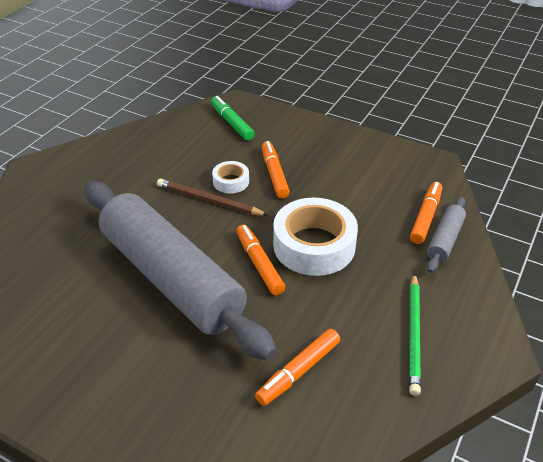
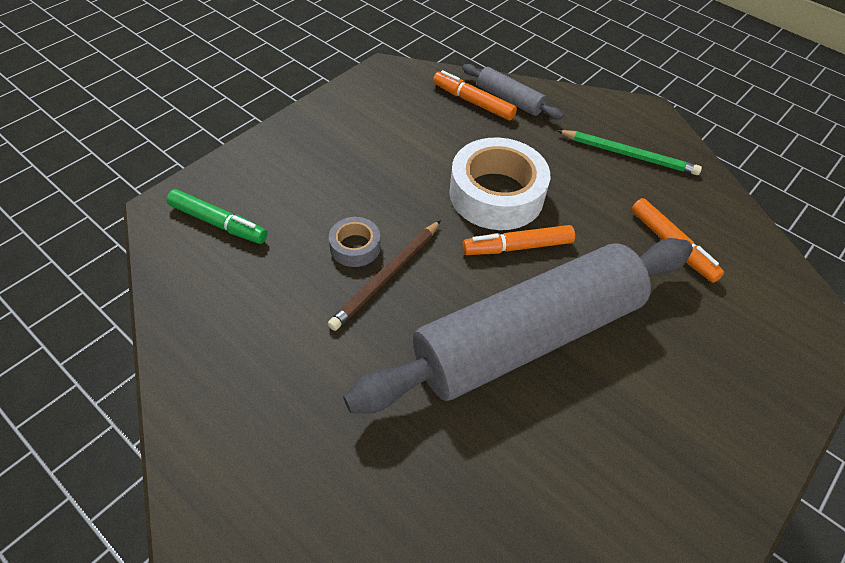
camera: 80 degrees left, 10 degrees up
(231, 181) = (355, 247): white tape -> grey tape
(232, 123) = (218, 223): green marker -> green marker turned 135 degrees counterclockwise
(274, 174) = (356, 201): orange marker -> none

